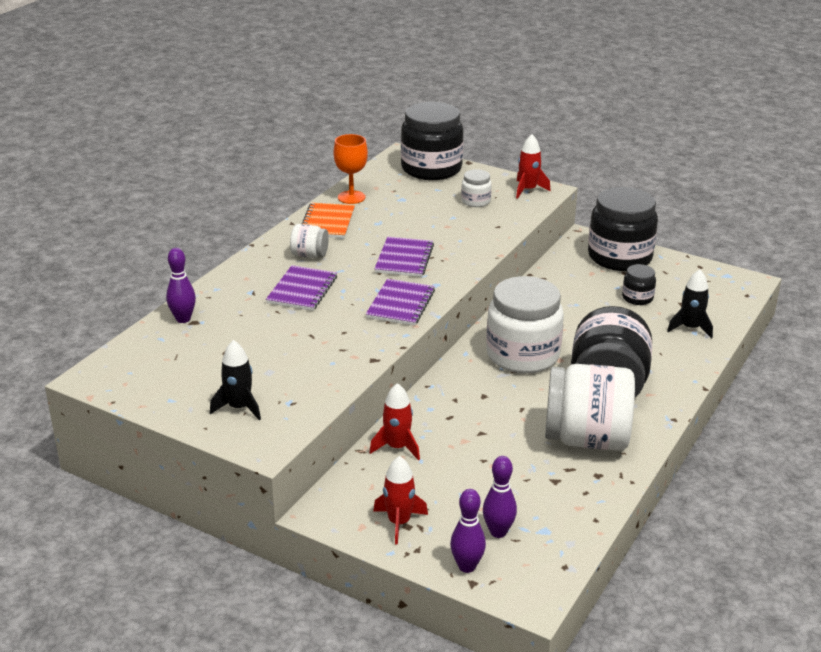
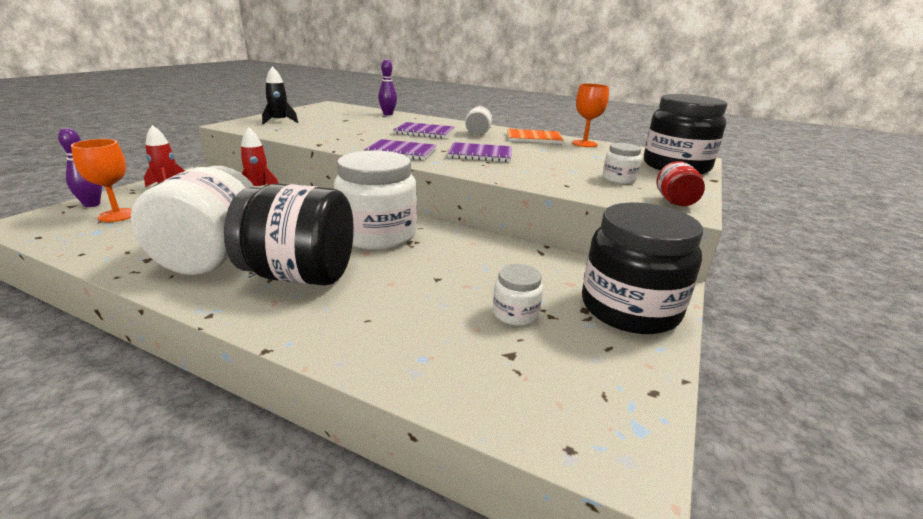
camera: 85 degrees right, 5 degrees down
(498, 532) = (117, 215): purple bowling pin -> orange goblet
(528, 190) = (675, 202): red rocket -> red jar
(637, 298) = (515, 314): black jar -> white jar
(690, 328) = (435, 355): black rocket -> none

